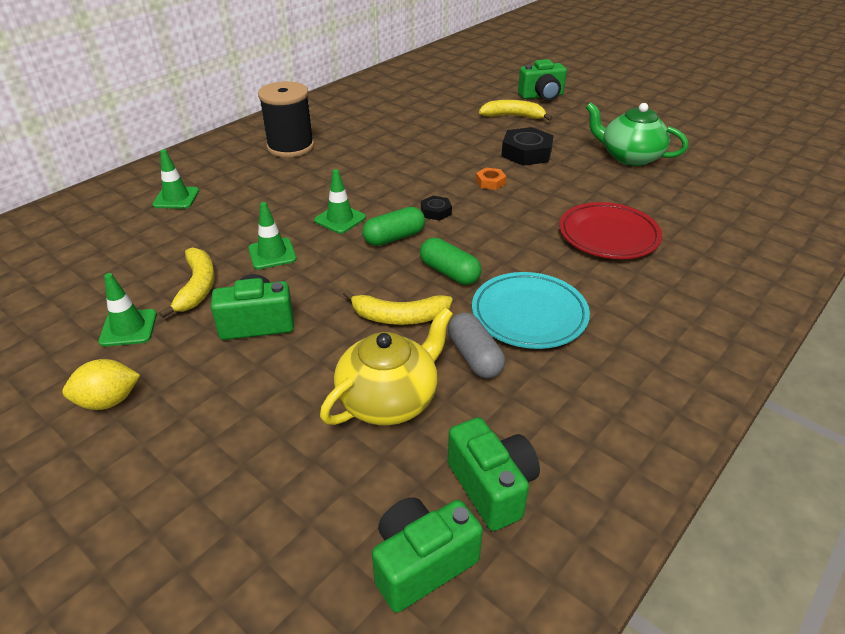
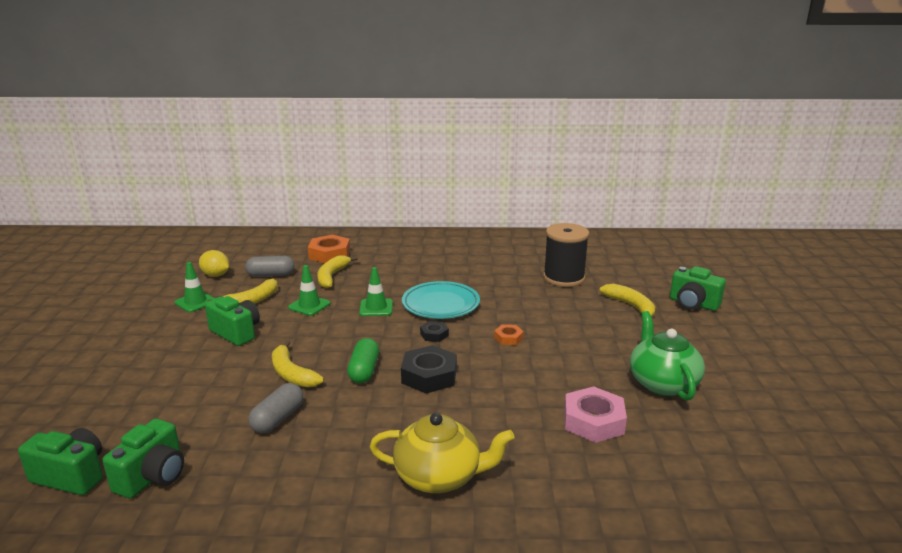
camera: 50 degrees right, 15 degrees down
(108, 401) = (133, 326): yellow lemon -> yellow lemon (216, 275)
(155, 251) = (271, 275): none -> grey capsule
(176, 198) = (329, 254): green traffic cone -> orange nut
(231, 216) = (332, 276): none -> yellow banana
(290, 147) = (438, 255): black spool -> black spool (564, 278)
(389, 399) = (205, 405): yellow teapot -> yellow teapot (439, 476)
(394, 237) = (380, 334): green capsule -> none
(526, 153) = (580, 334): black nut -> black nut (429, 376)
(529, 315) = (350, 422): turquoise plate -> turquoise plate (440, 304)
(608, 235) = (508, 418): red plate -> none
(649, 204) = (593, 421): none -> pink nut

